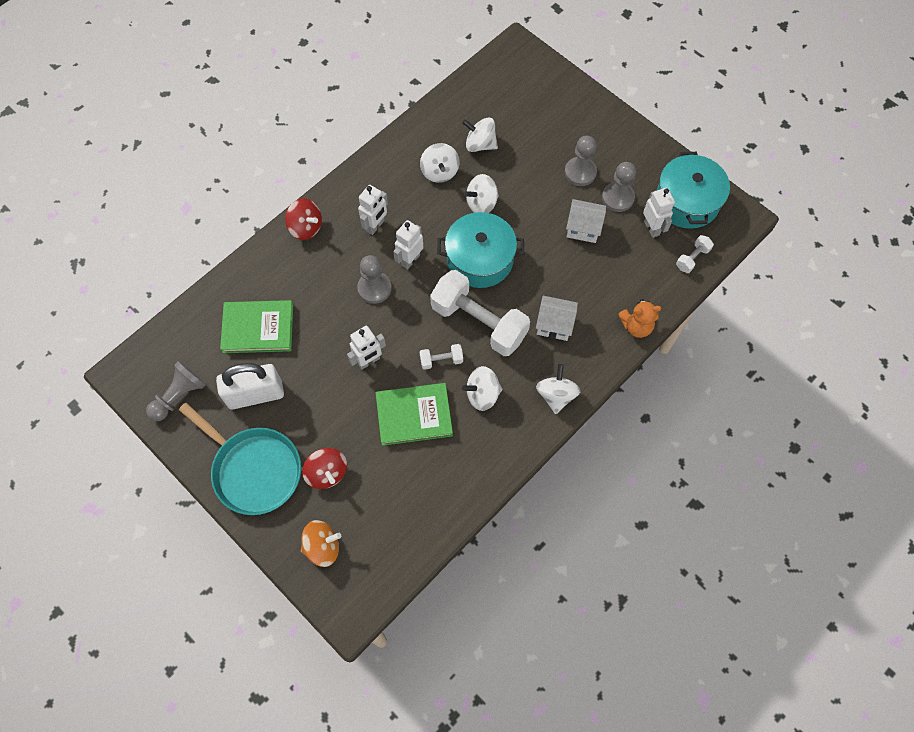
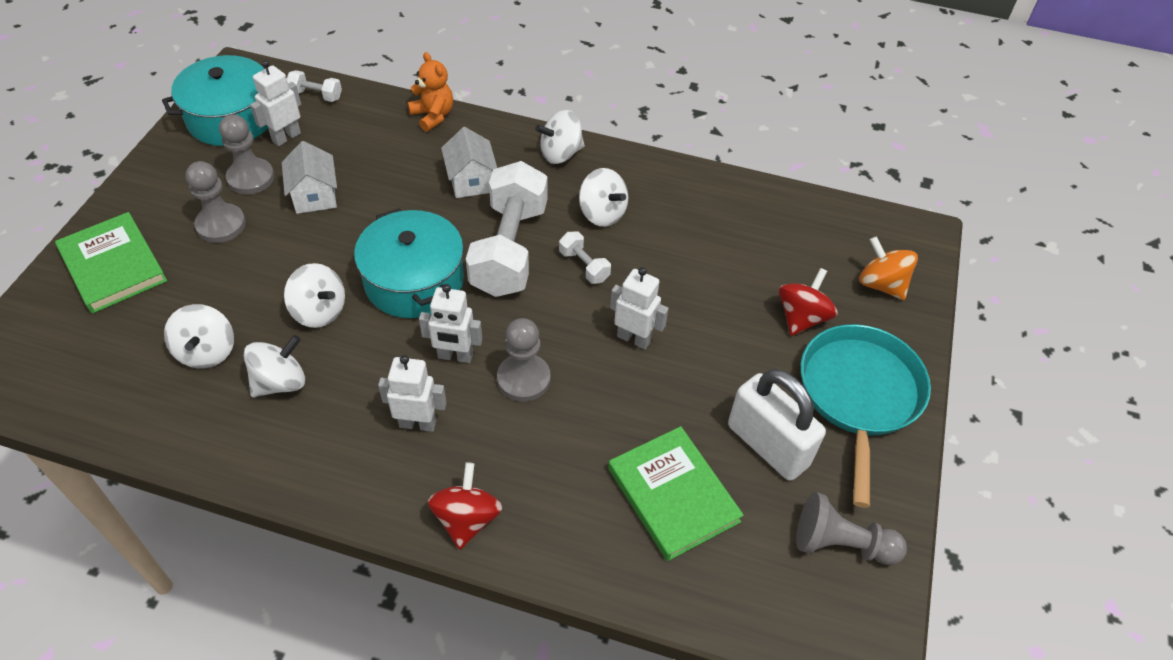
camera: 120 degrees left, 15 degrees down
(414, 415) = (672, 264): green book -> green book (113, 266)

